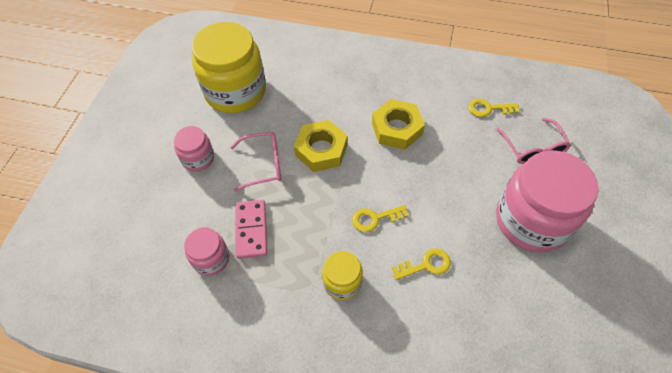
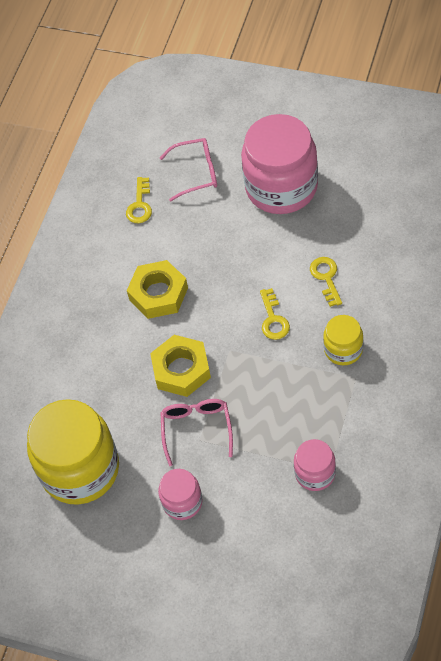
camera: 80 degrees left, 0 degrees up
(251, 230) = (282, 436): pink domino -> none

